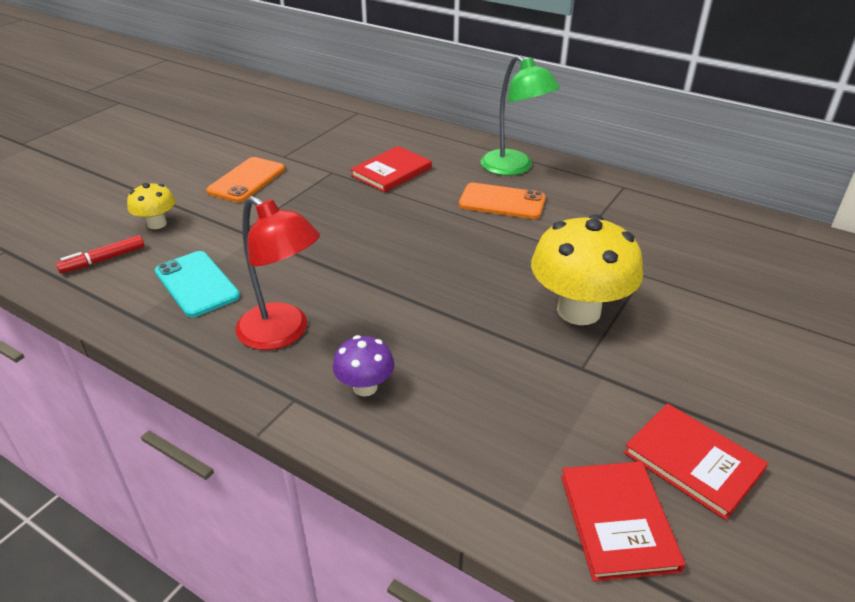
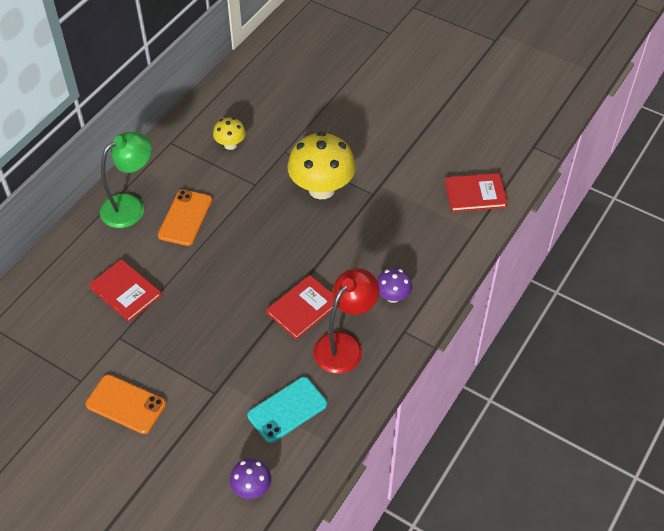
camera: 90 degrees left, 15 degrees up
(103, 260) = (251, 488): red marker -> purple mushroom
(157, 224) = (197, 461): yellow mushroom -> yellow mushroom (230, 144)
(693, 462) = (438, 160): red book -> red book (303, 308)

